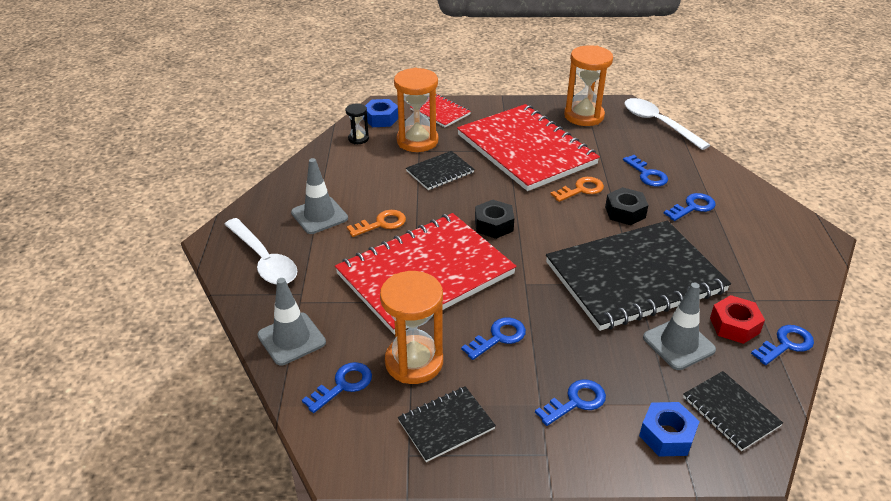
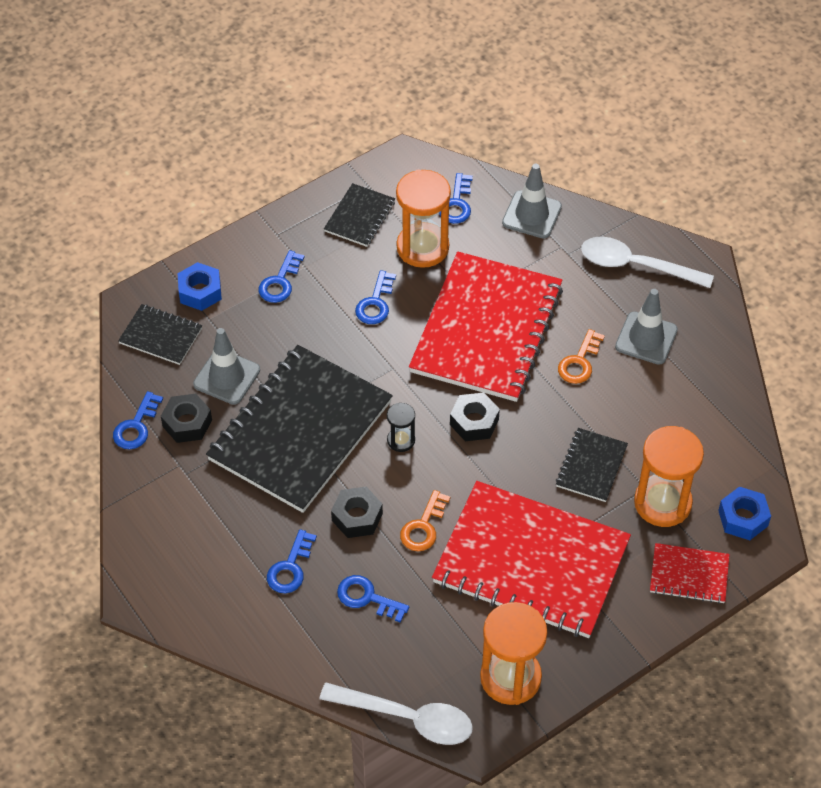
camera: 145 degrees right, 15 degrees up
(358, 139) = (729, 467): black hourglass -> black hourglass (401, 440)
(734, 325) = (187, 423): red nut -> black nut

